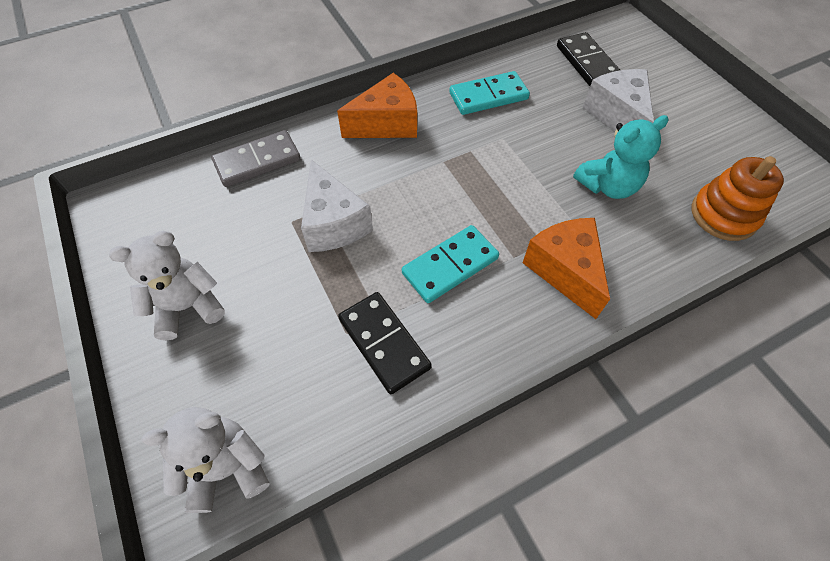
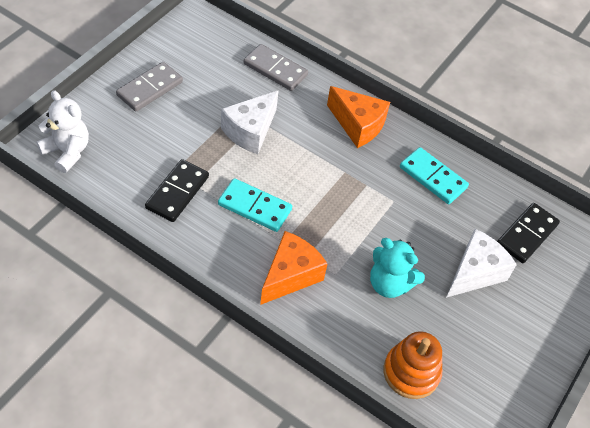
camera: 55 degrees right, 5 degrees down
(188, 307) = (149, 88): white teddy bear -> grey domino

